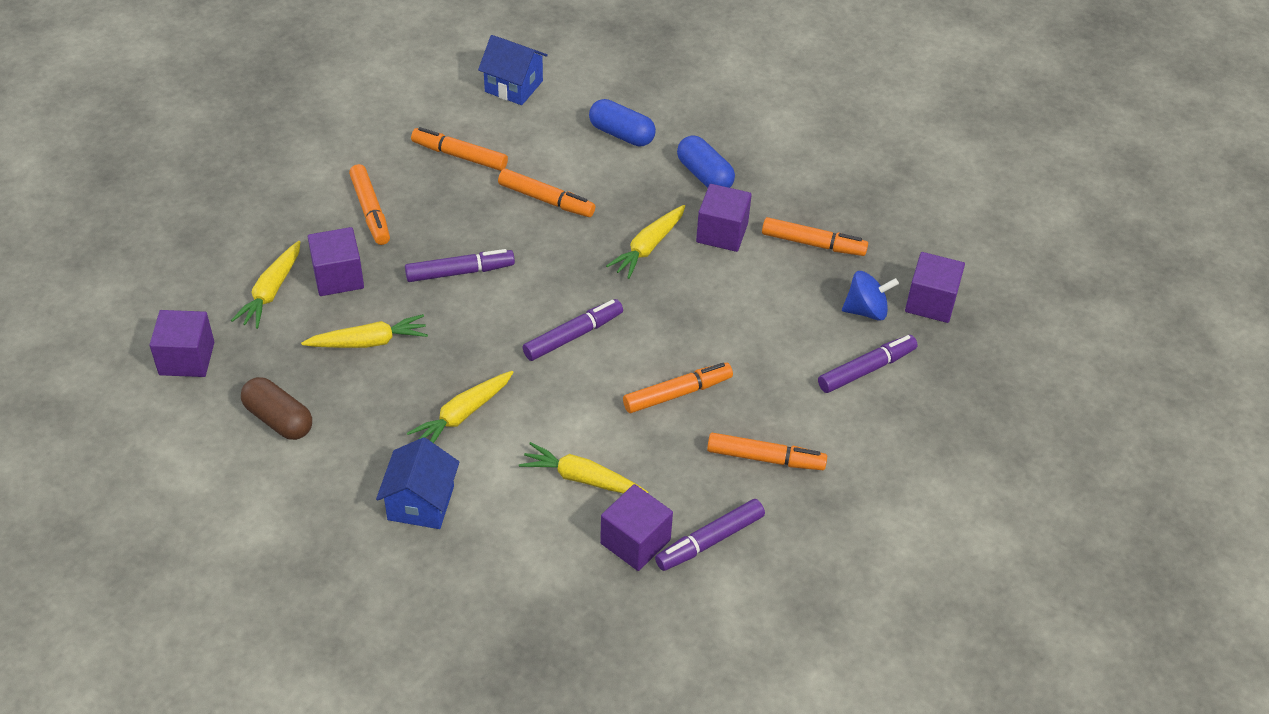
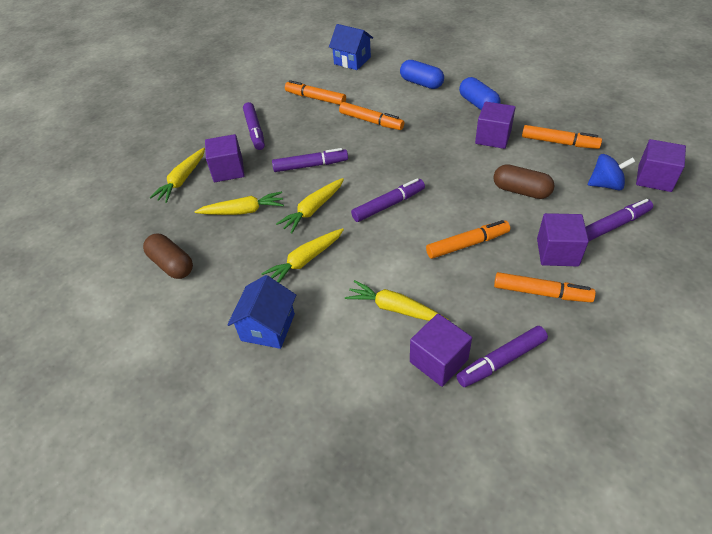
camera: 10 degrees right, 0 degrees up
(187, 358) = (117, 223): purple cube -> purple cube (557, 252)
(370, 211) = (255, 131): orange marker -> purple marker
(648, 247) = (441, 147): yellow carrot -> yellow carrot (313, 210)
(753, 318) = (521, 191): none -> brown capsule

